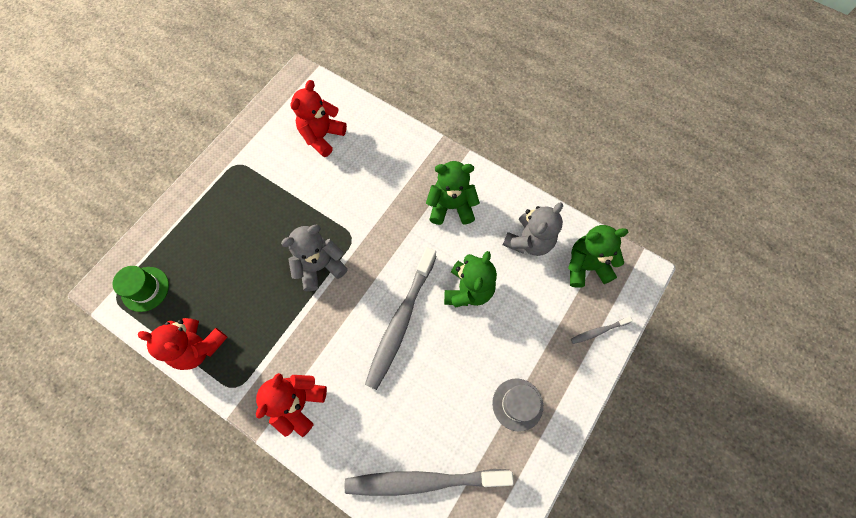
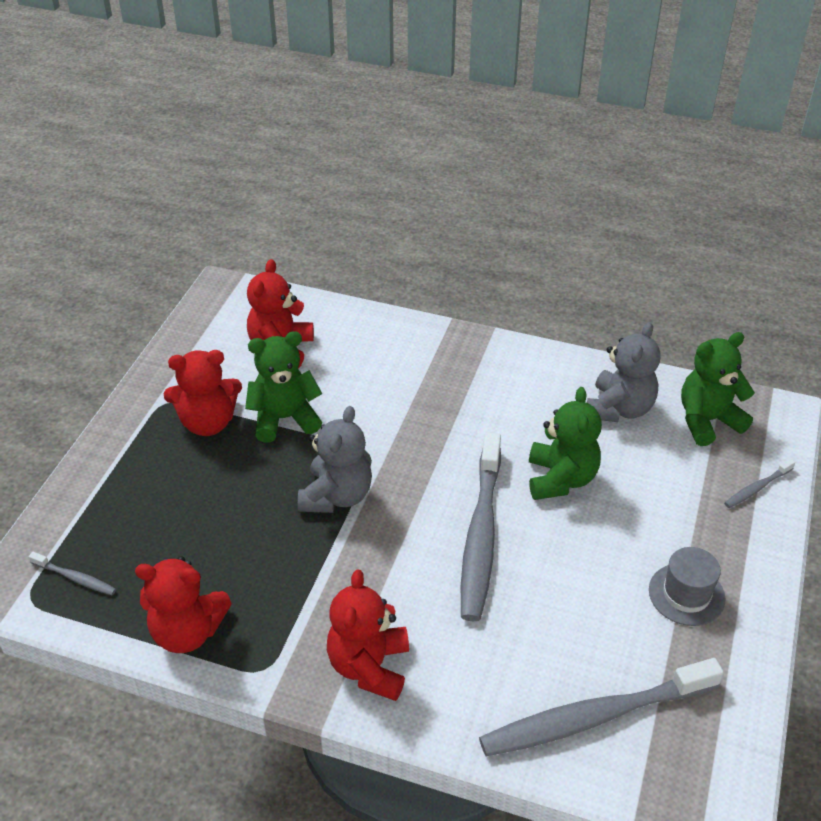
camera: 15 degrees left, 25 degrees down
(145, 289) = (75, 578): green hat -> grey toothbrush
(258, 187) = (208, 422): none -> red teddy bear
(320, 266) = (336, 496): grey teddy bear -> grey teddy bear turned 150 degrees clockwise
(451, 206) = (497, 392): green teddy bear -> green teddy bear (284, 418)

